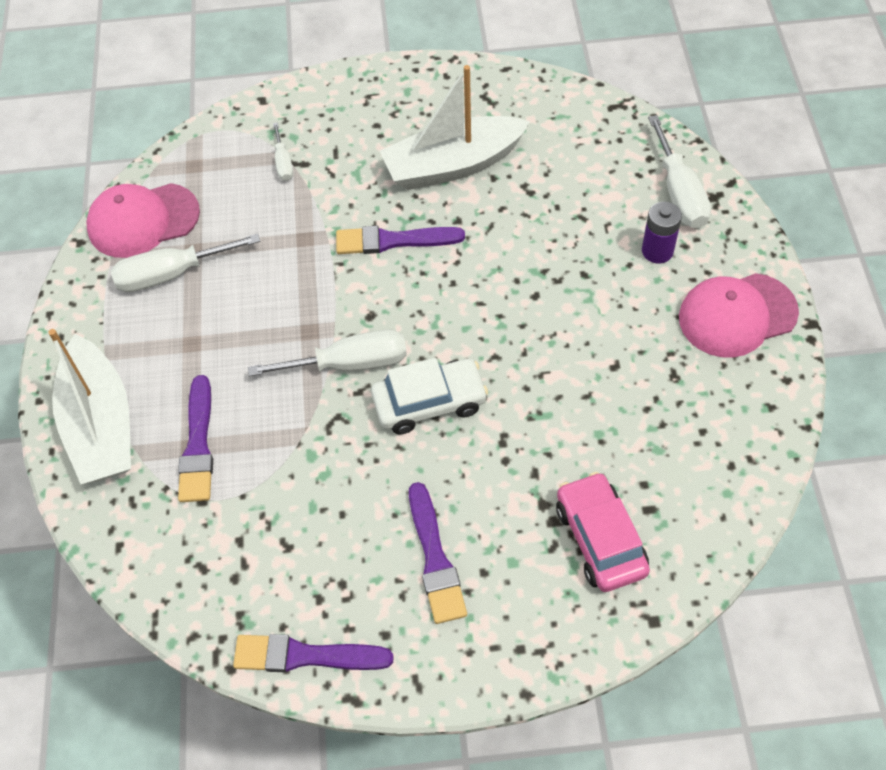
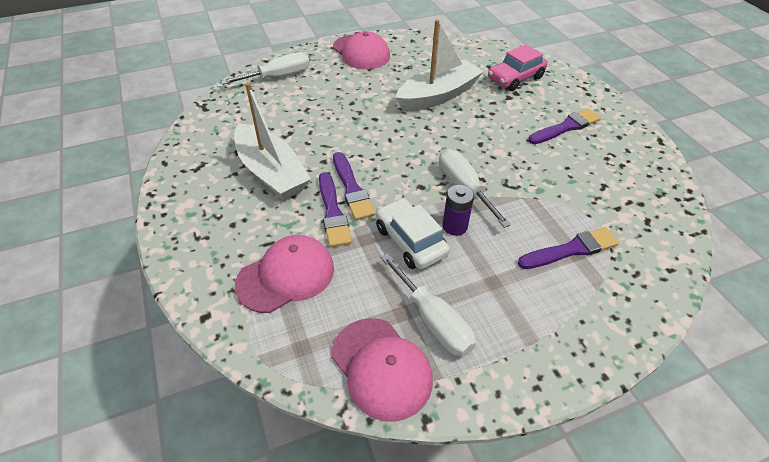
camera: 110 degrees left, 10 degrees down
(100, 425) = (595, 318): white boat -> white boat (438, 95)
(283, 163) = (286, 276): white screwdriver -> pink cap
(305, 656) = (656, 162): purple brush -> purple brush (333, 212)
(429, 403) = (473, 147): white car -> white car (410, 241)
(657, 251) = (325, 80): purple battery -> purple battery (455, 226)

